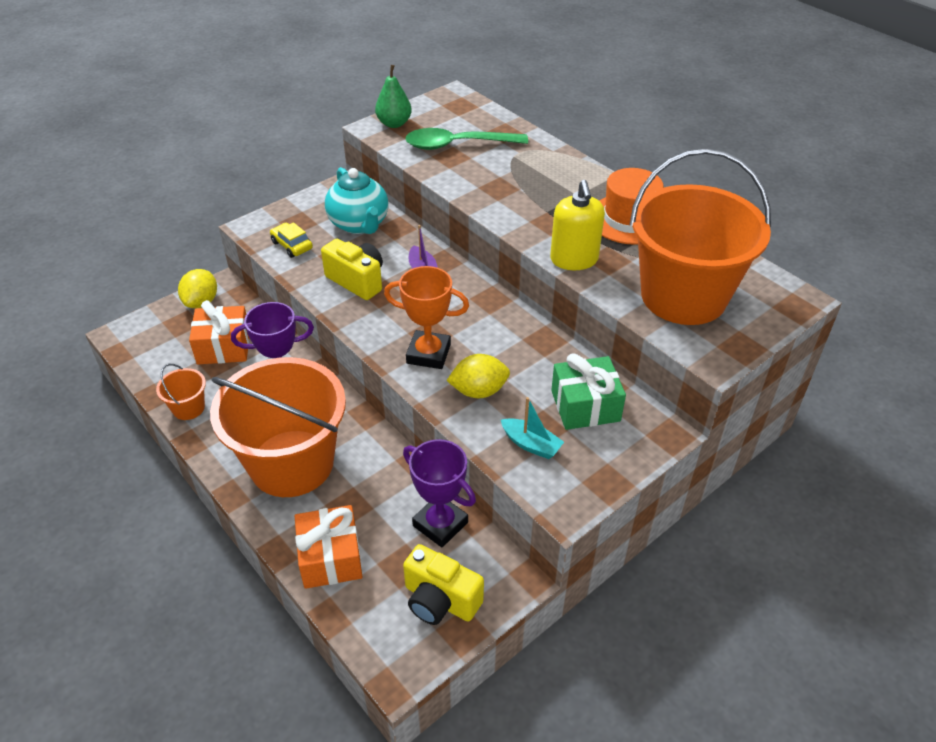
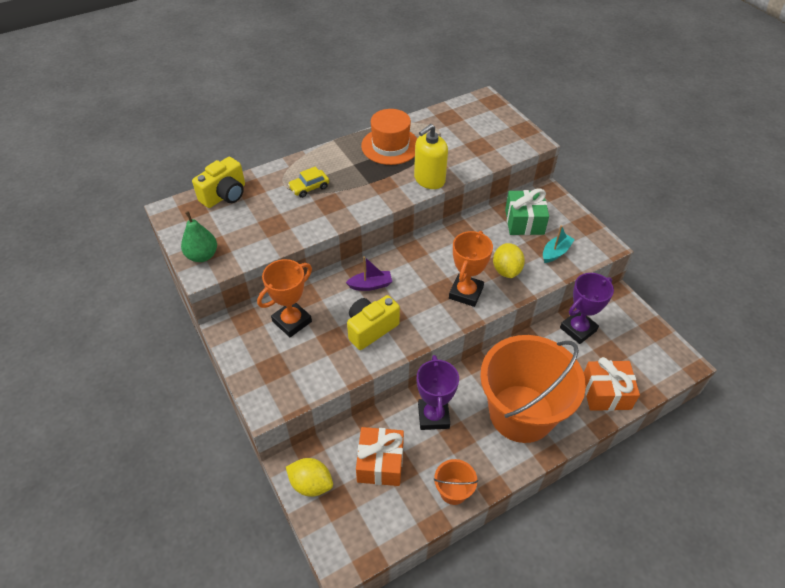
camera: 80 degrees left, 5 degrees up
(292, 245) = (307, 374): yellow car -> yellow car (309, 187)
(359, 224) = (292, 321): turquoise teapot -> orange trophy
(440, 600) = (635, 336): yellow camera -> yellow camera (225, 195)
(457, 145) = (257, 218): green spoon -> none
(574, 259) = (429, 179): yellow soap dispenser -> yellow soap dispenser turned 135 degrees clockwise
(683, 296) = (476, 140): orange bucket -> none

